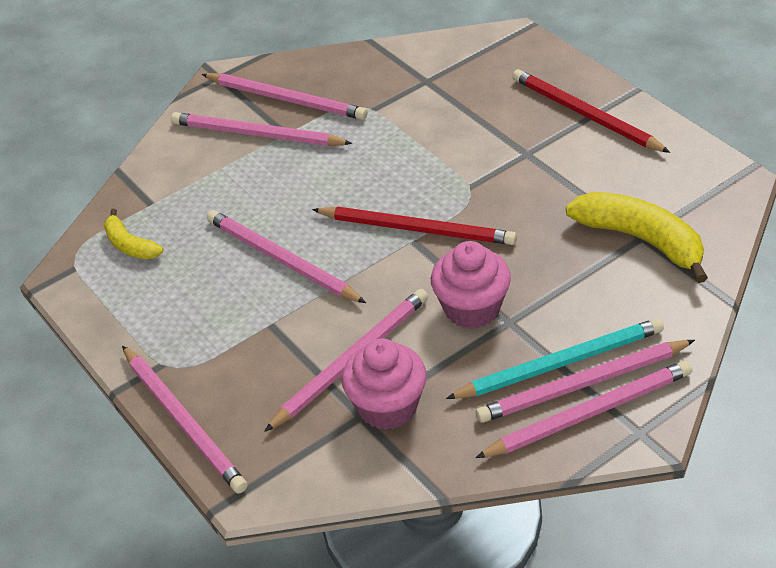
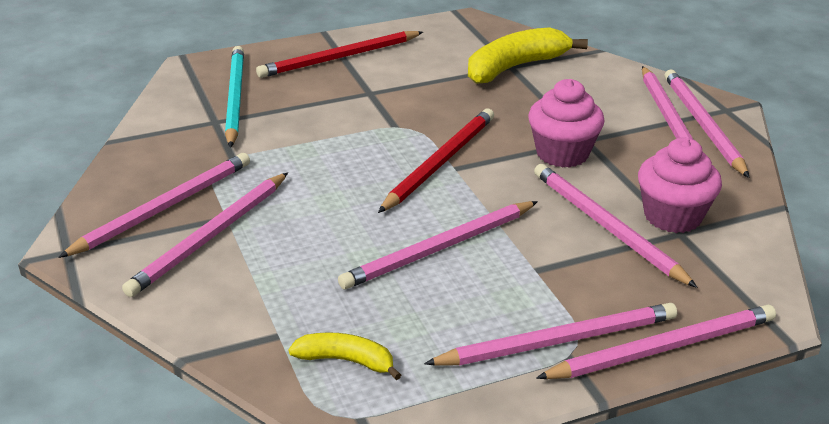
camera: 80 degrees left, 10 degrees down
(130, 245) = (346, 361): yellow banana -> yellow banana turned 135 degrees counterclockwise
(178, 355) = (558, 341): none -> pink pencil
(560, 363) = (643, 126): turquoise pencil -> turquoise pencil (235, 98)

